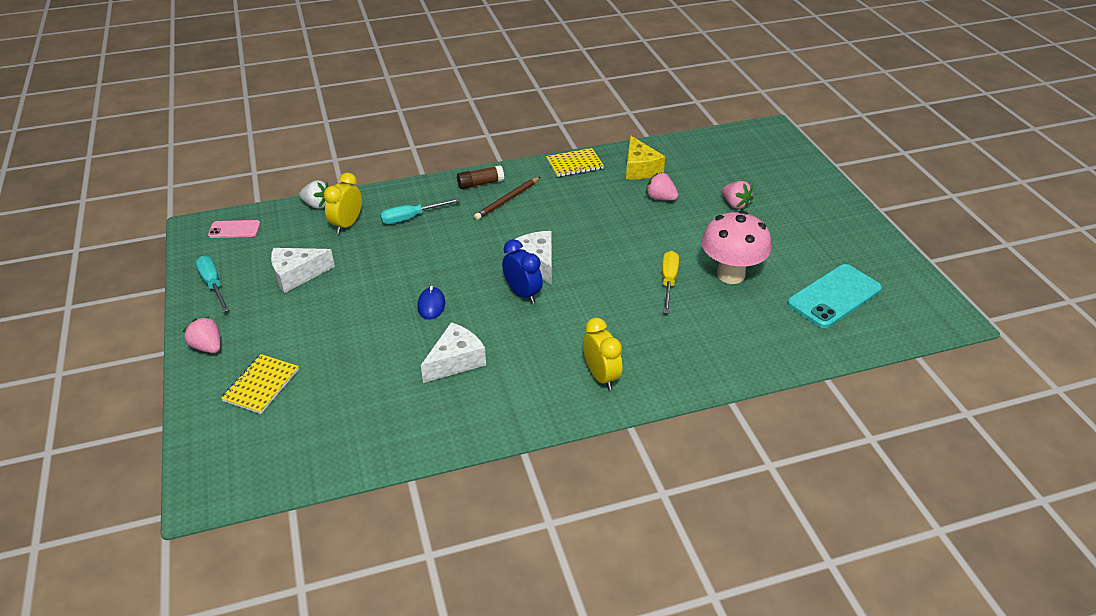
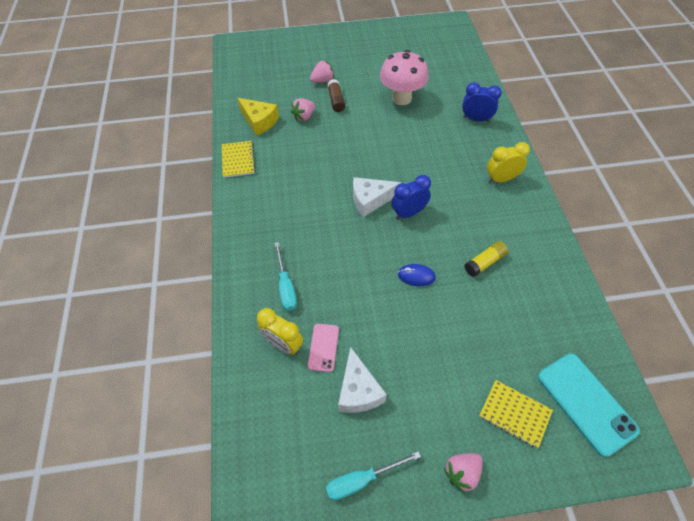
camera: 80 degrees left, 15 degrees up
(234, 229) = (263, 466): pink phone -> pink phone (323, 347)
(317, 205) = (239, 375): white strawberry -> none
(455, 361) = (485, 262): white cheese -> yellow glue stick
(480, 183) = (246, 229): brown glue stick -> brown glue stick (336, 100)
(507, 200) = (278, 211): brown pencil -> none
(640, 168) = (259, 121): yellow cheese -> yellow cheese turned 45 degrees clockwise
(668, 281) = (405, 129): yellow screwdriver -> none
(717, 350) = (476, 119): none -> blue clock
(834, 296) = (429, 59): turquoise phone -> turquoise phone (586, 403)

